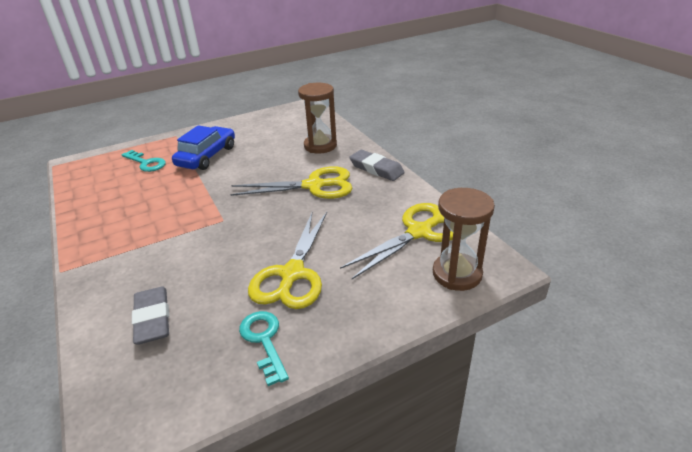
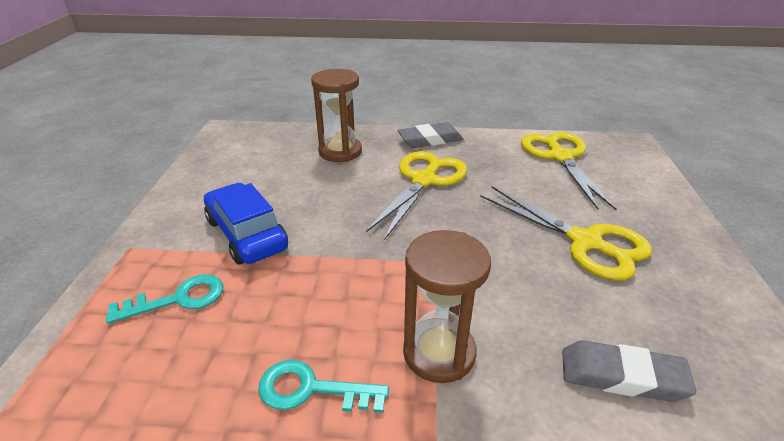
camera: 60 degrees left, 0 degrees up
(264, 341) = (692, 291): turquoise key -> turquoise key (312, 389)
(457, 274) = (631, 162): brown hourglass -> brown hourglass (439, 353)

